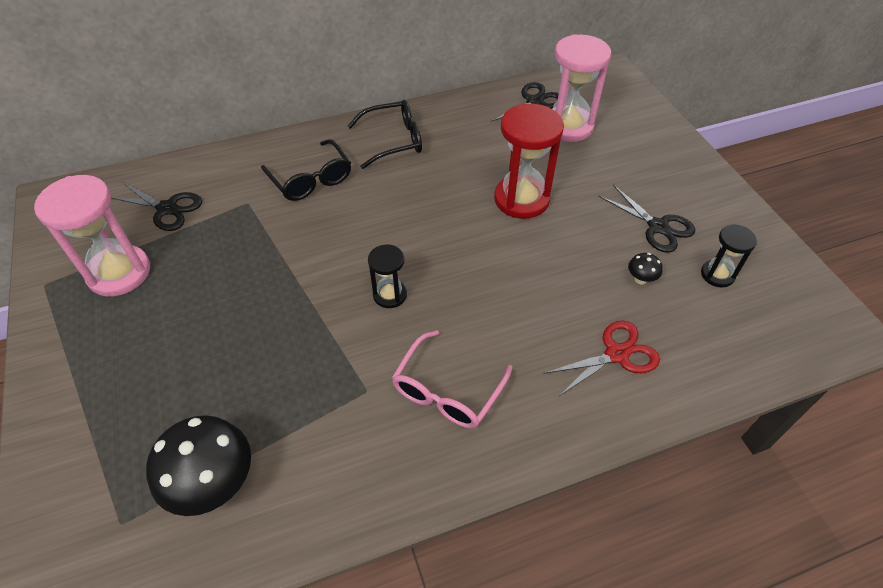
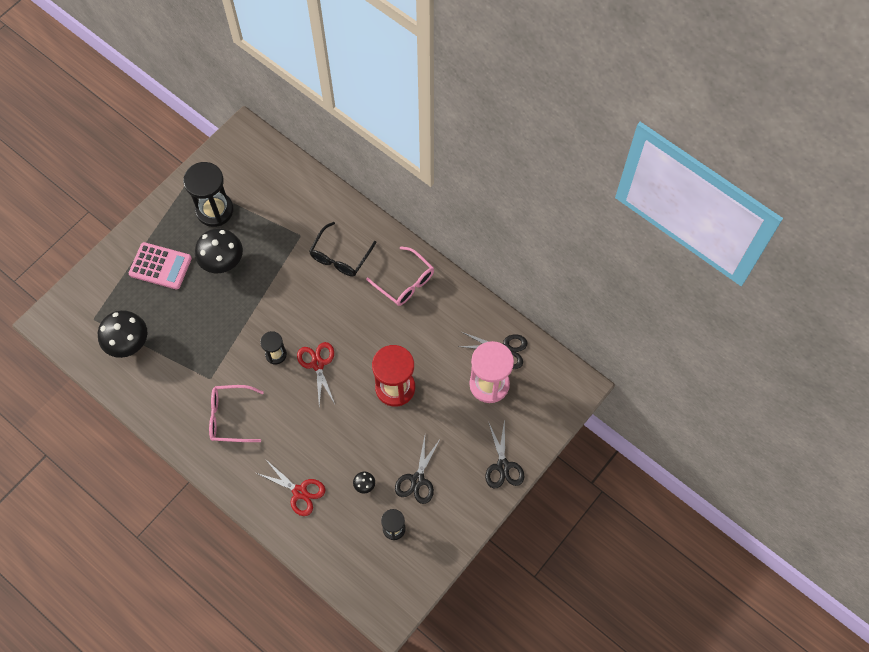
camera: 60 degrees right, 15 degrees up
(119, 273) = (214, 210): pink hourglass -> black hourglass
(131, 376) = (160, 266): none -> pink calculator
(167, 208) = (271, 197): black scissors -> black scissors (503, 466)
(203, 296) = (223, 262): none -> black mushroom
(393, 141) = (404, 282): black glasses -> pink glasses
(437, 257) = (317, 364): none -> red scissors

